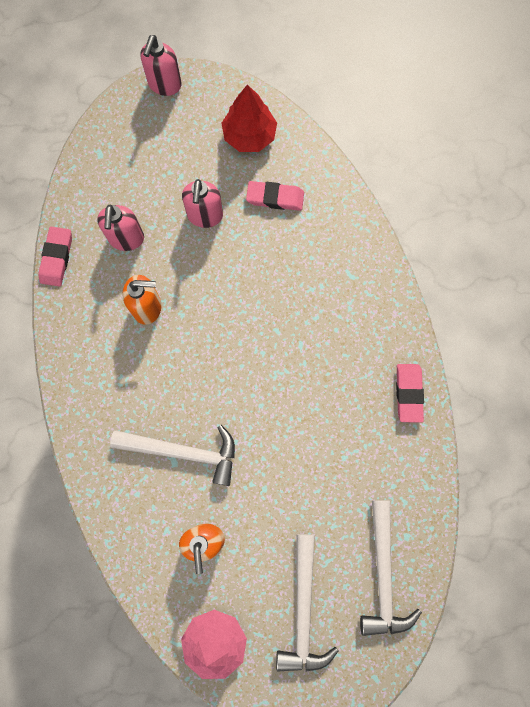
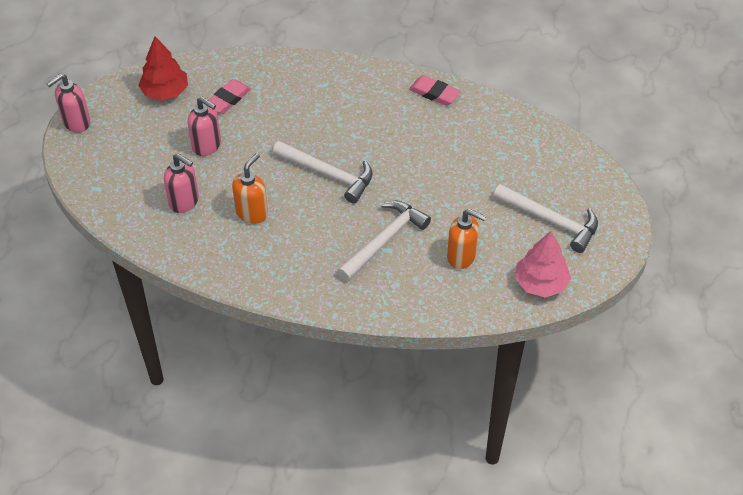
camera: 60 degrees left, 25 degrees down
(57, 258) = (162, 254): pink eraser -> none
(164, 85) = (76, 123): pink soap dispenser -> pink soap dispenser turned 90 degrees clockwise
(383, 576) = (554, 165): white hammer -> white hammer (329, 175)

